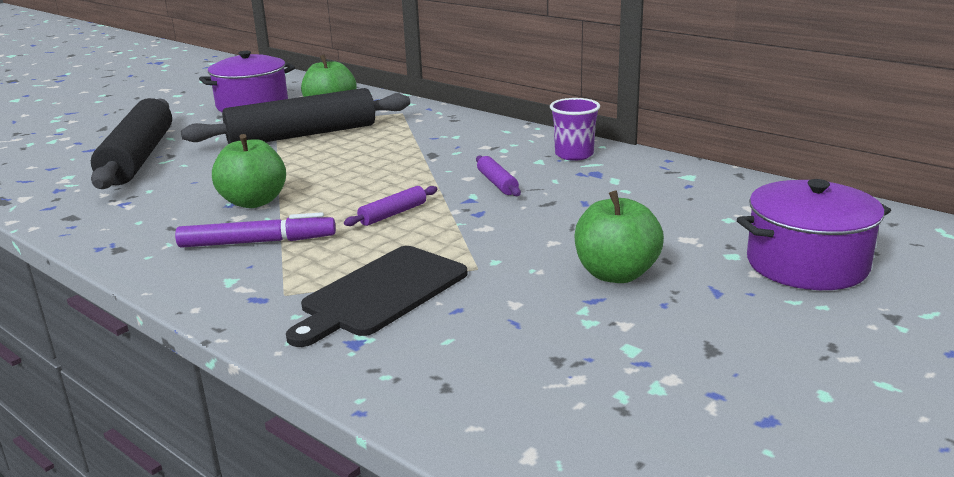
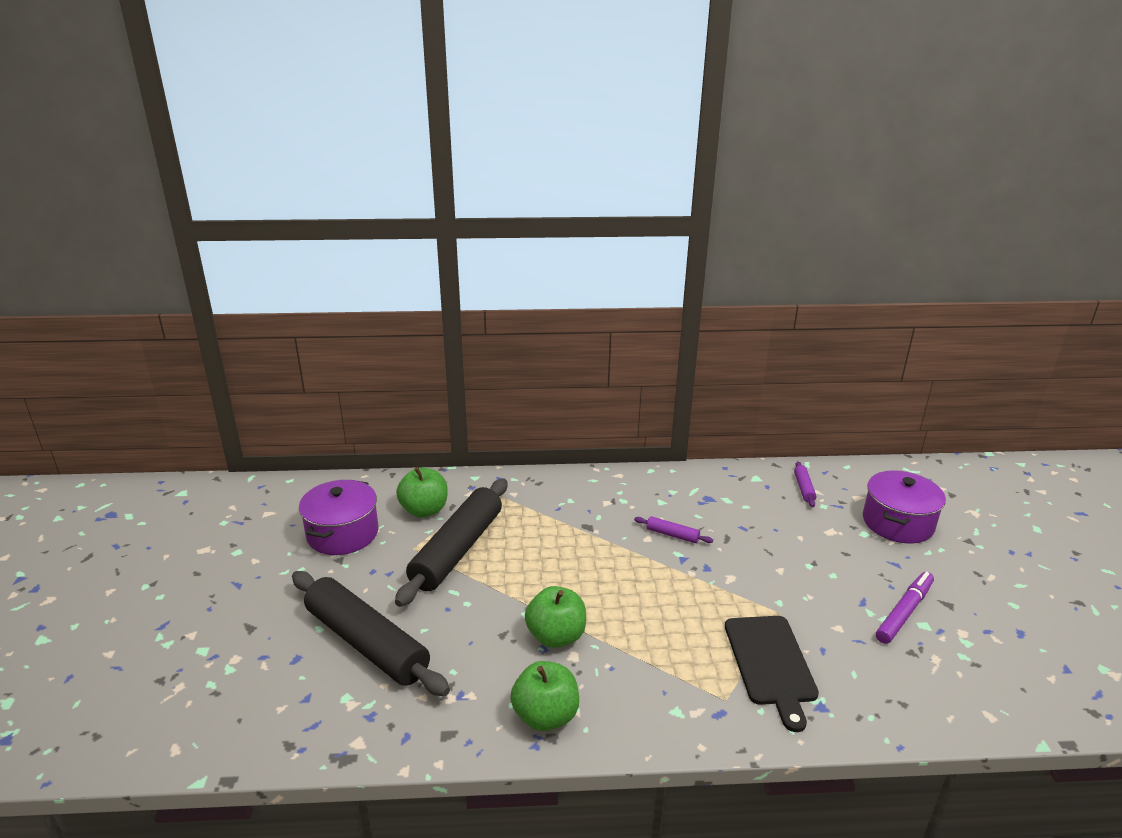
camera: 45 degrees left, 5 degrees up
(257, 242) = (630, 670): purple marker -> purple marker (904, 612)
(393, 214) = (663, 596): purple rolling pin -> purple rolling pin (804, 488)
(574, 154) = (670, 486): purple cup -> none
(616, 274) = (843, 577): green apple -> green apple (545, 716)

